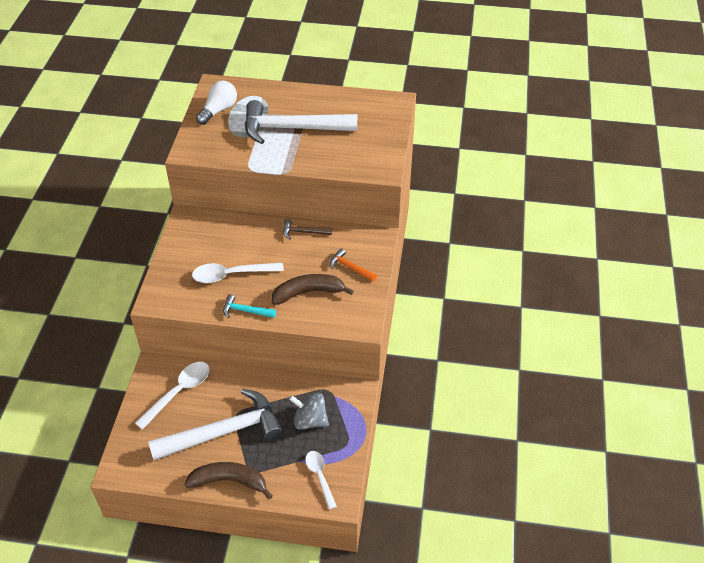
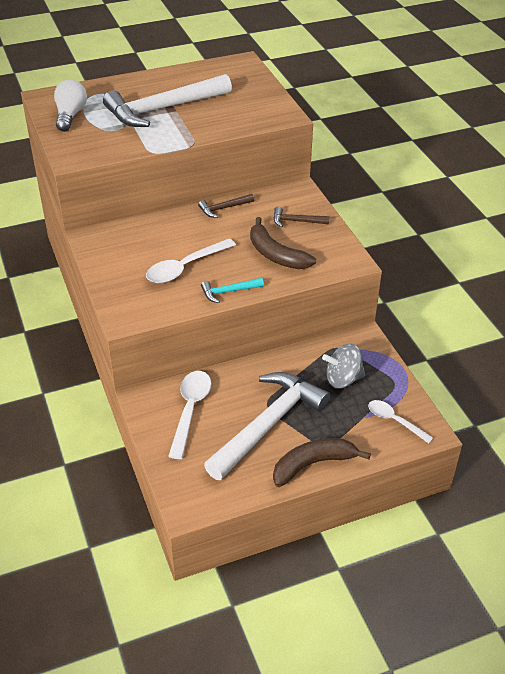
camera: 30 degrees left, 5 degrees down
(308, 292) = (276, 254): brown banana -> brown banana turned 90 degrees counterclockwise
(350, 267) = (296, 221): orange hammer -> brown hammer

